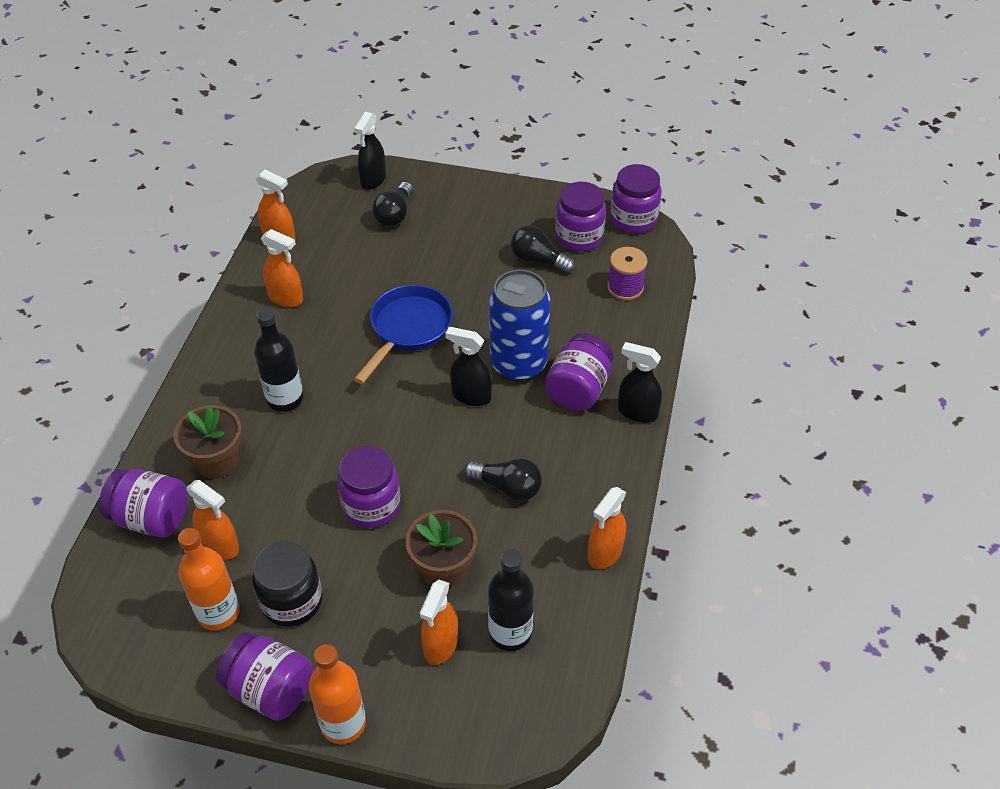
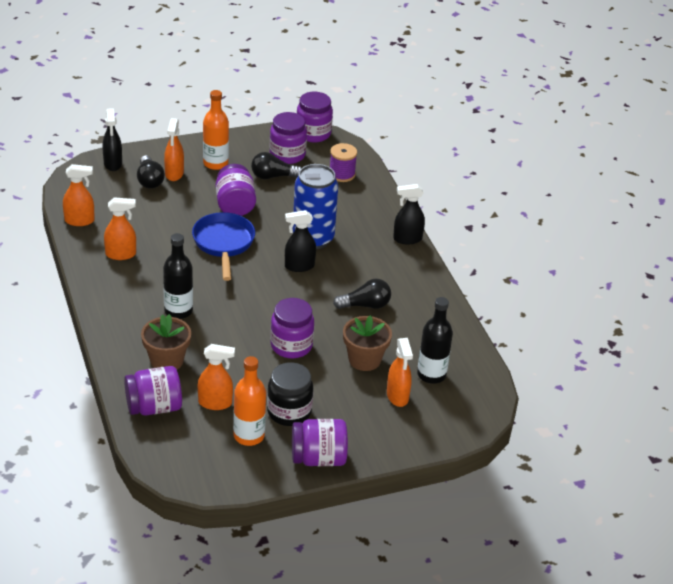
camera: 35 degrees left, 10 degrees down
(343, 723) = (377, 455): orange bottle -> orange bottle (215, 163)
(578, 389) = (362, 239): purple jar -> purple jar (235, 205)
(604, 553) = (450, 316): orange spray bottle -> orange spray bottle (174, 174)

